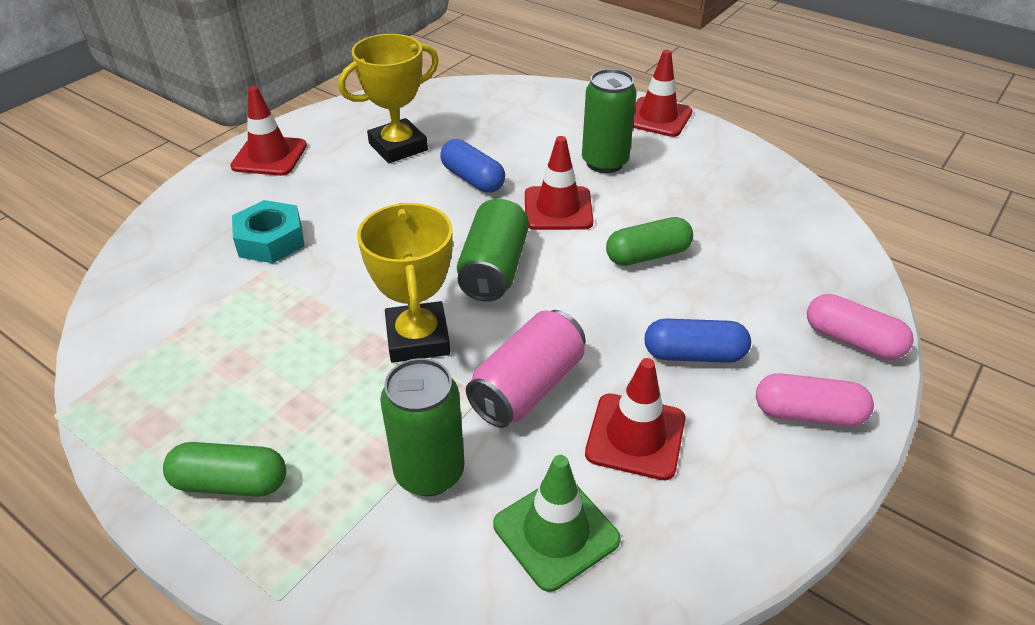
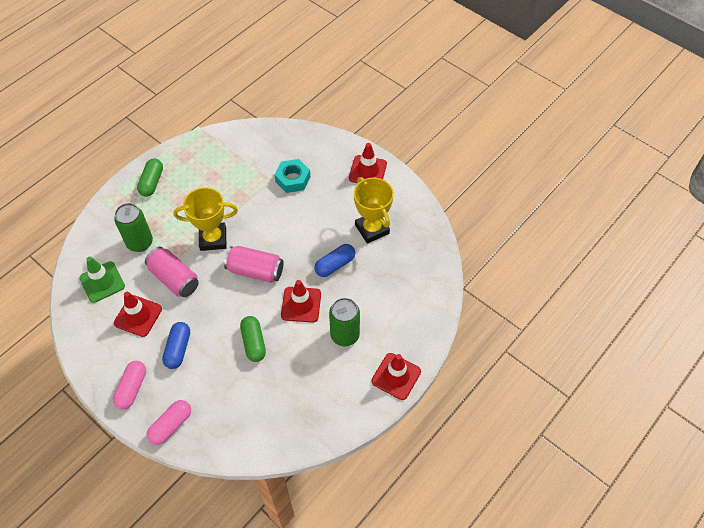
camera: 95 degrees right, 15 degrees up
(494, 268) = (255, 271): green can -> pink can

